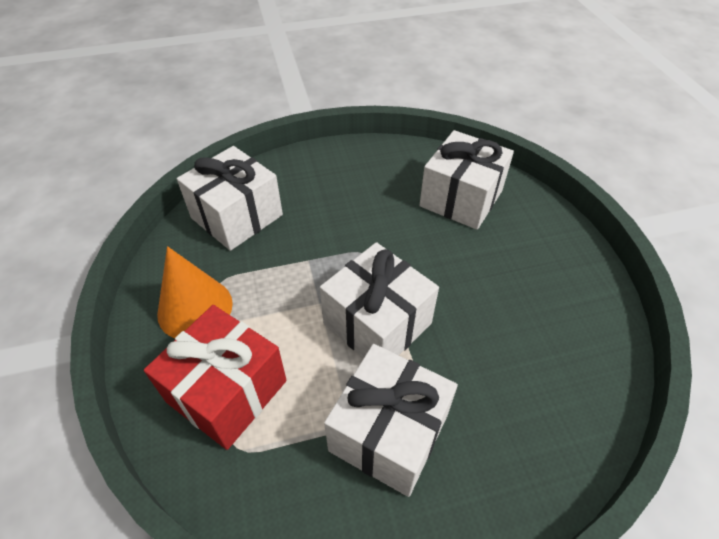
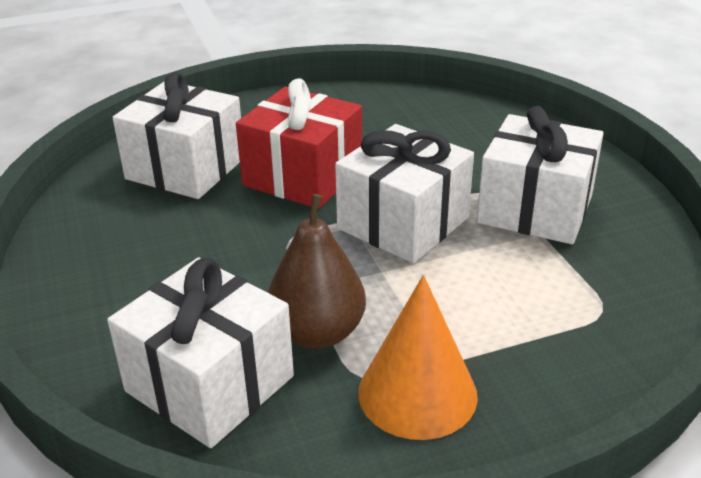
camera: 95 degrees left, 15 degrees down
(227, 391) = (538, 331): red gift -> red gift (303, 176)
(263, 263) = (318, 333): none -> brown pear

